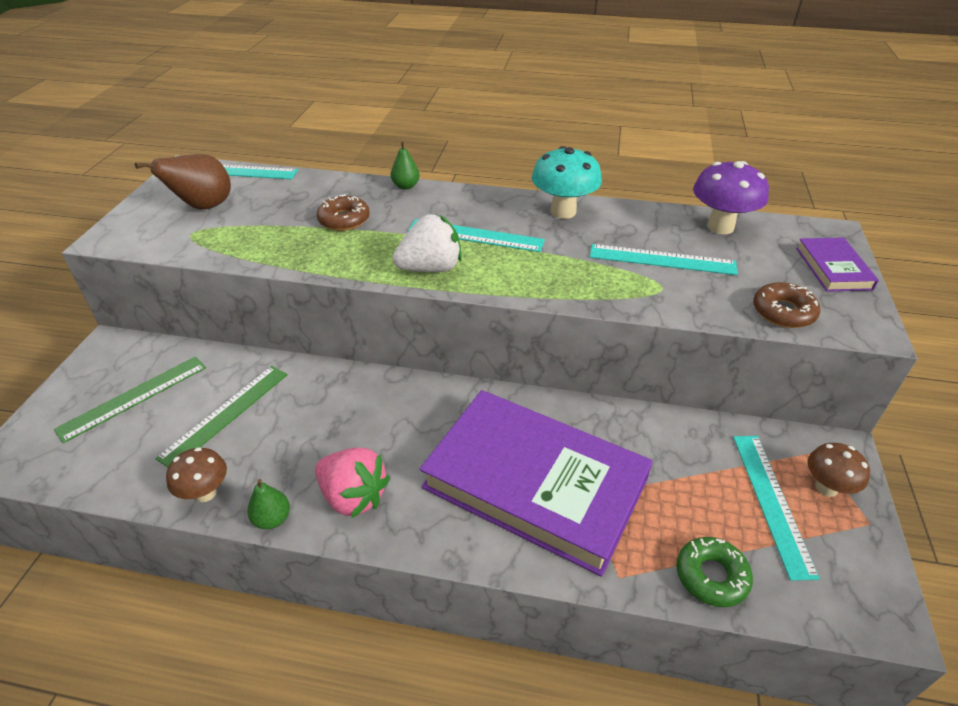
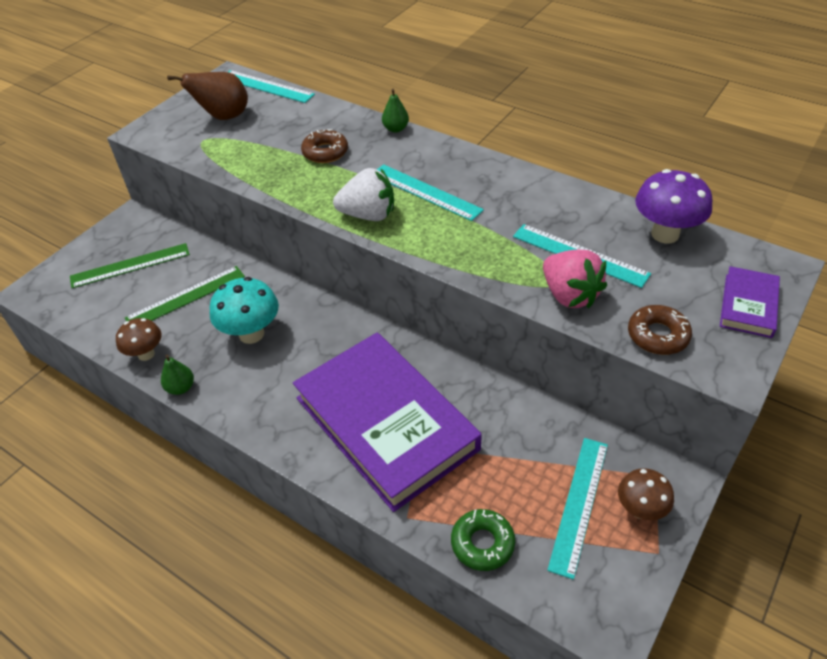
camera: 25 degrees right, 5 degrees up
(353, 496) = (244, 389): pink strawberry -> pink strawberry (569, 295)
(563, 212) = (520, 185): turquoise mushroom -> turquoise mushroom (251, 334)

